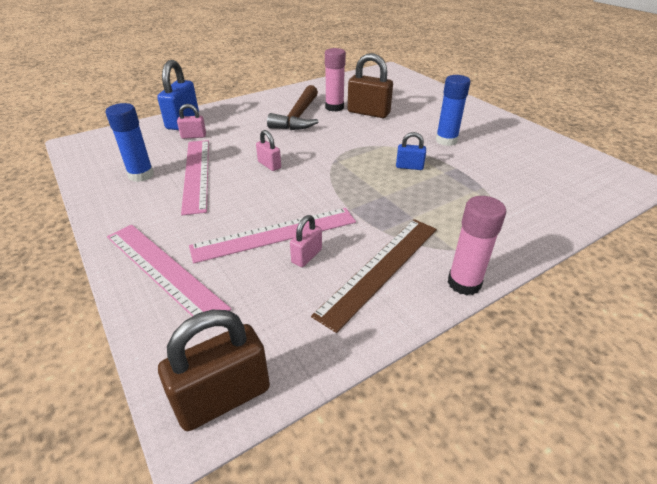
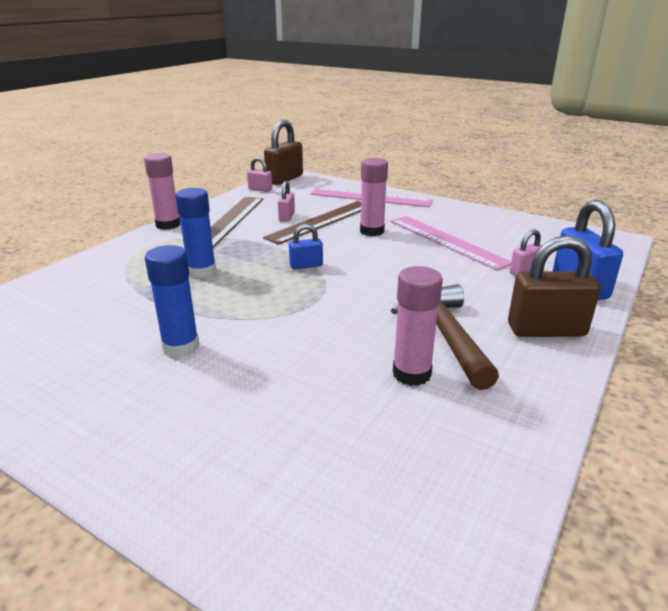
camera: 155 degrees right, 10 degrees down
(141, 175) = (491, 230): blue glue stick -> blue glue stick (201, 271)
(241, 203) = (372, 231): none -> pink glue stick
(269, 165) = (390, 262): pink padlock -> pink padlock (260, 189)
(275, 234) = (321, 221): pink ruler -> brown ruler
(368, 113) = (339, 377): brown padlock -> brown padlock (546, 330)
(409, 167) = (229, 294): blue padlock -> blue padlock (306, 265)

